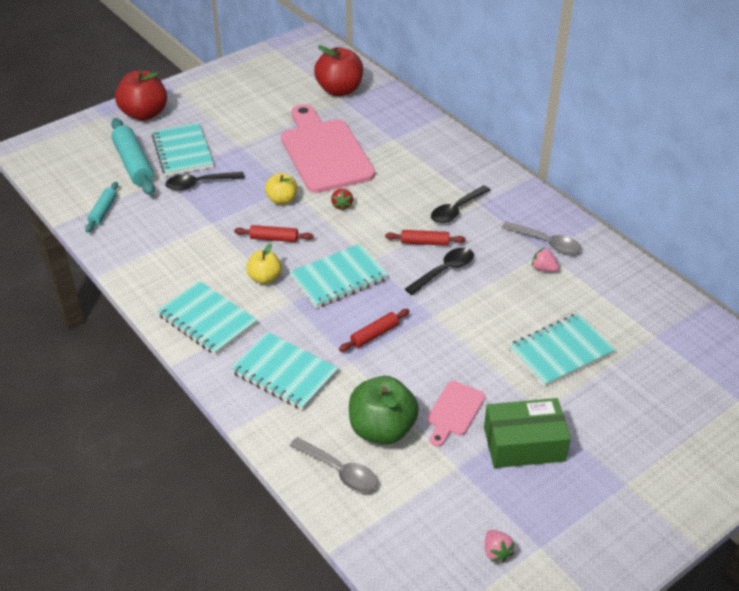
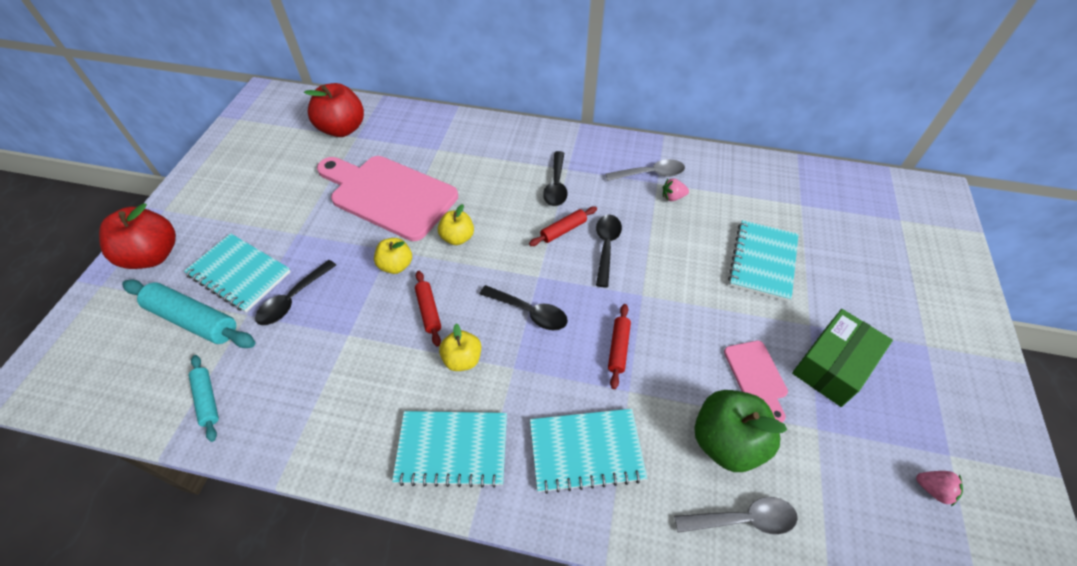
camera: 40 degrees left, 10 degrees up
(274, 238) = (429, 311): red rolling pin -> red rolling pin turned 75 degrees counterclockwise
(339, 278) = (529, 312): turquoise notebook -> black spoon
(342, 205) = (457, 238): red strawberry -> yellow apple

